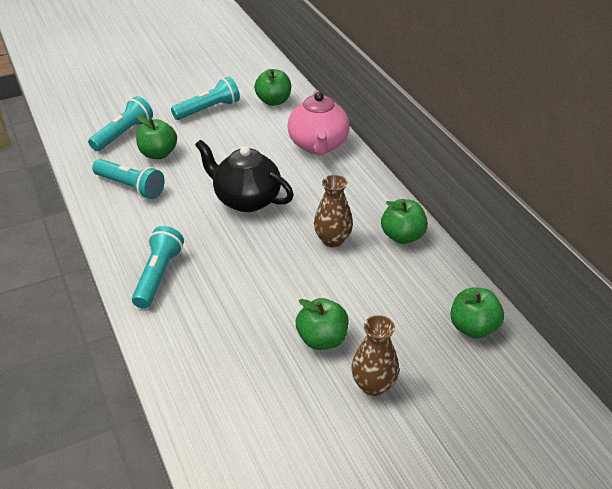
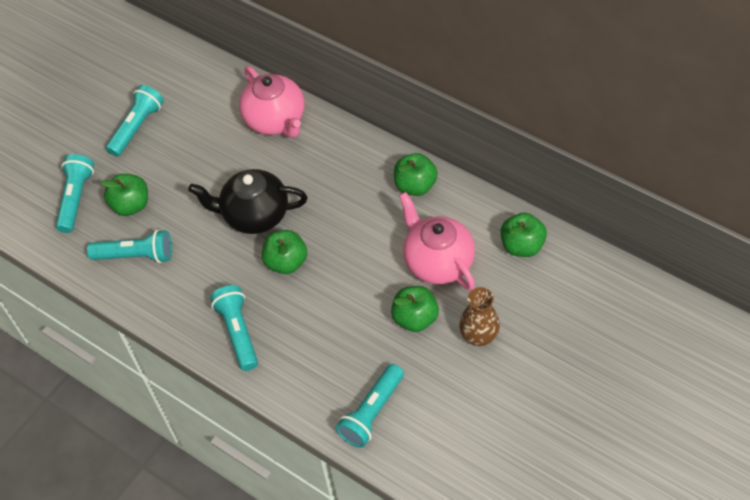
camera: 25 degrees left, 15 degrees up
(217, 399) = (372, 412): none -> turquoise flashlight
(273, 101) = (194, 86): green apple -> green apple (286, 262)
(332, 240) = (360, 219): brown vase -> none
(379, 303) = (437, 262): none -> pink teapot

